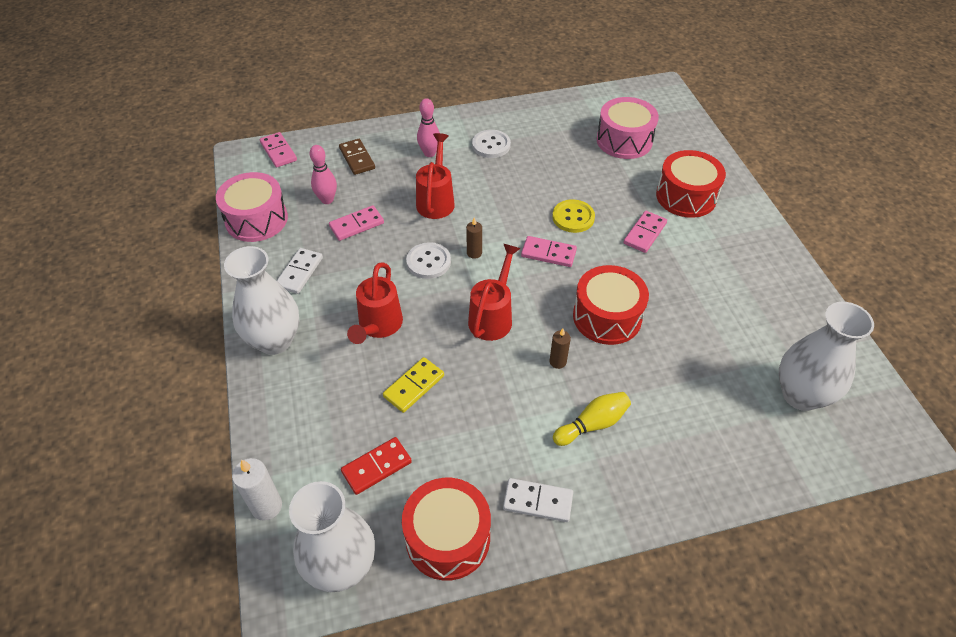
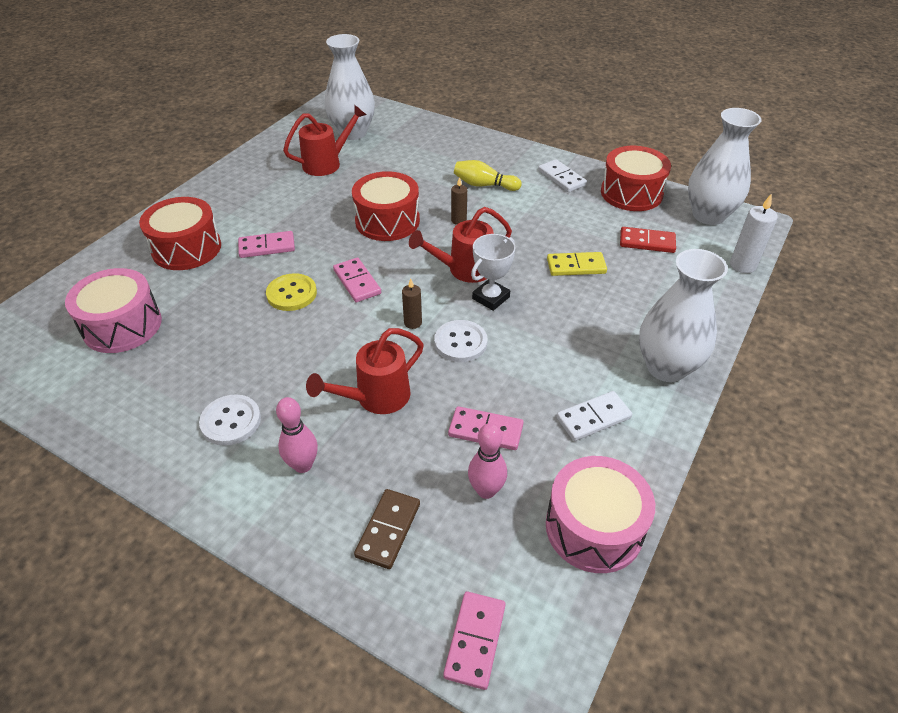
camera: 135 degrees left, 5 degrees down
(378, 326) = (562, 320): red watering can -> red watering can (327, 163)
(447, 307) = (491, 298): none -> white trophy

